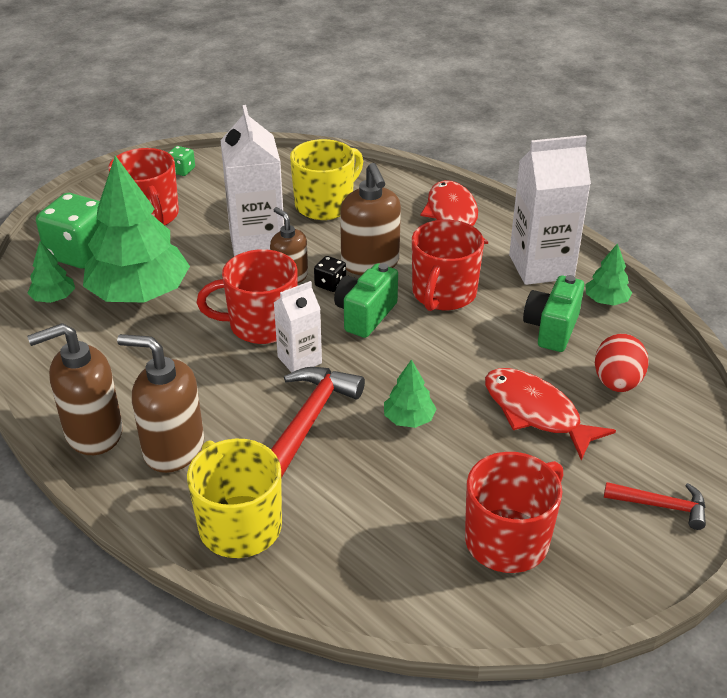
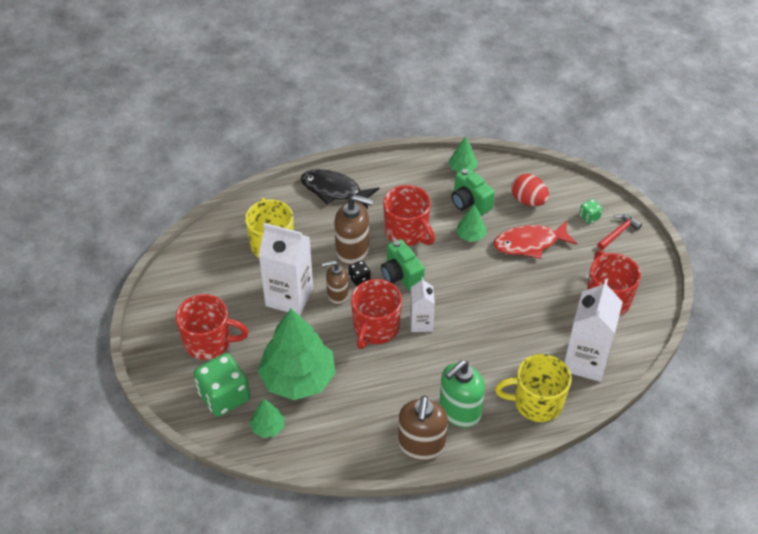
camera: 60 degrees left, 10 degrees up
(173, 448) = (459, 411): brown soap dispenser -> green soap dispenser
(181, 170) = (162, 303): green dice -> green dice (589, 217)
(309, 420) = (475, 340): red hammer -> none
(409, 419) = (501, 297): green tree -> green tree (470, 235)
(452, 216) = (334, 190): red fish -> black fish
(541, 267) = (413, 178): white carton -> white carton (585, 361)

